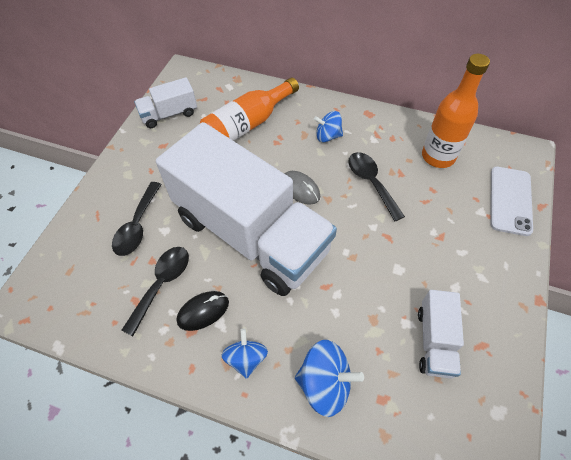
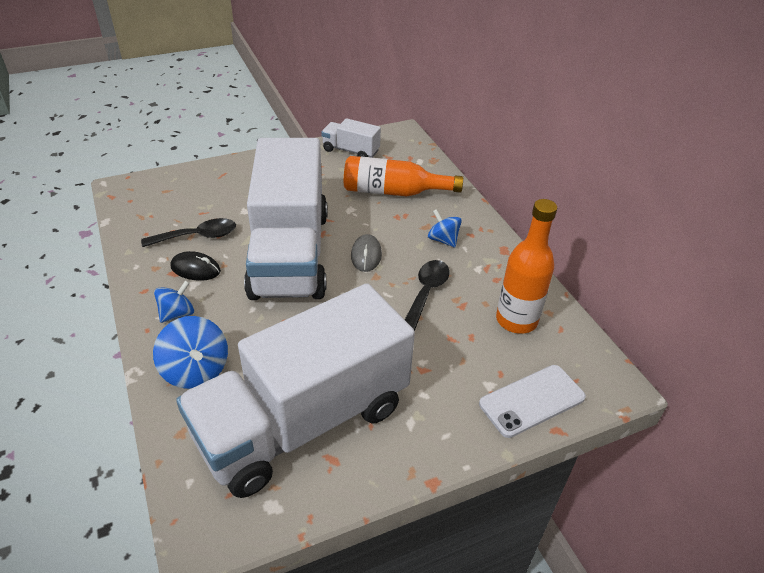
camera: 45 degrees right, 15 degrees down
(137, 225) = (234, 196): black spoon -> none
(434, 341) = (303, 421): white truck -> white truck, size x2.40

